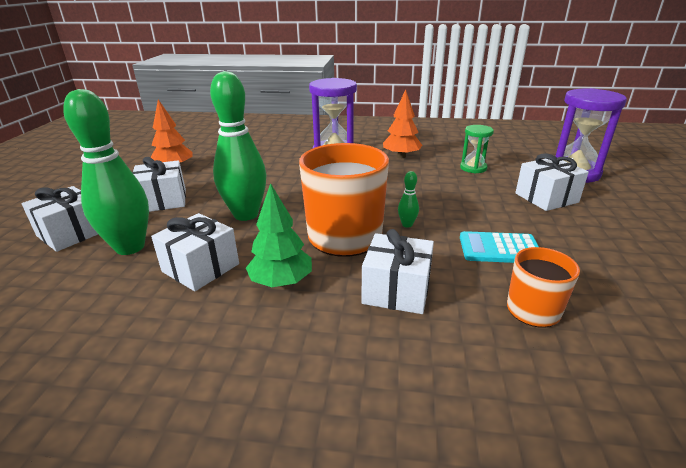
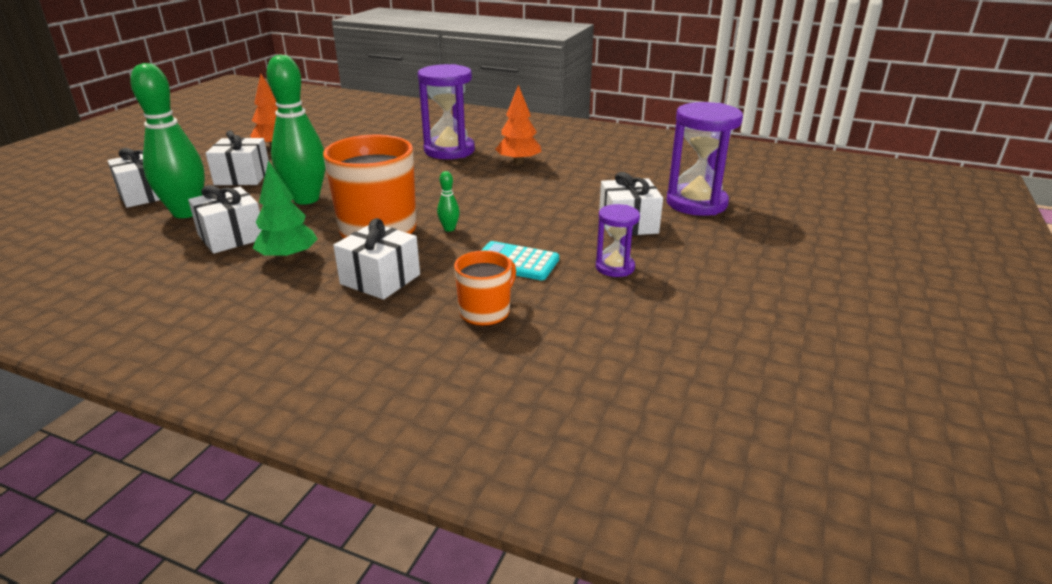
camera: 15 degrees right, 0 degrees up
(473, 168) = (585, 184): green hourglass -> none
(584, 239) = (615, 267): none -> purple hourglass

